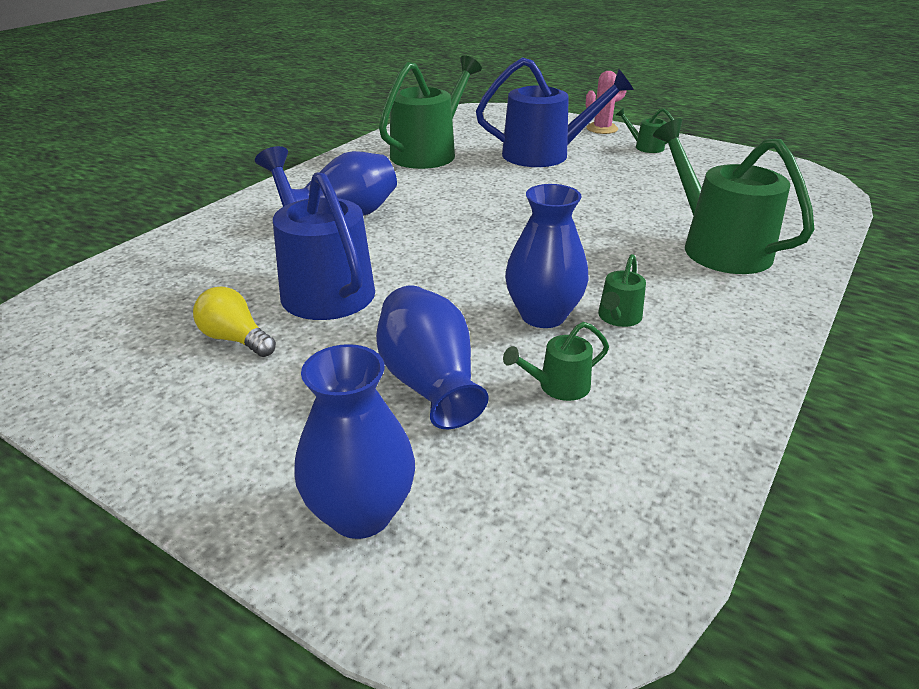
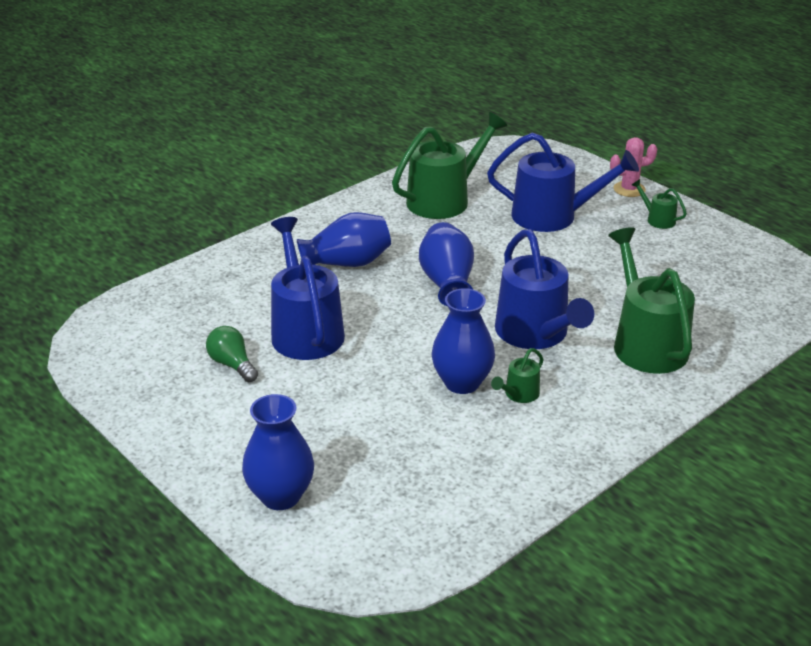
camera: 15 degrees right, 0 degrees up
(235, 339) = (232, 365): yellow light bulb -> green light bulb
(429, 383) = (355, 421): blue vase -> blue vase (447, 282)
(558, 386) = (443, 439): green watering can -> none
(595, 254) = (535, 334): none -> blue watering can

